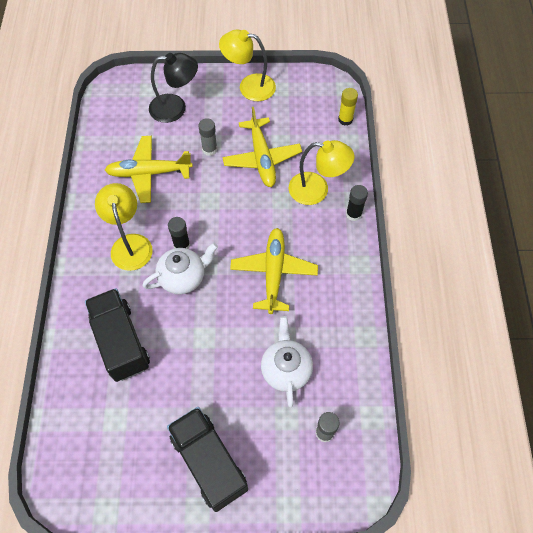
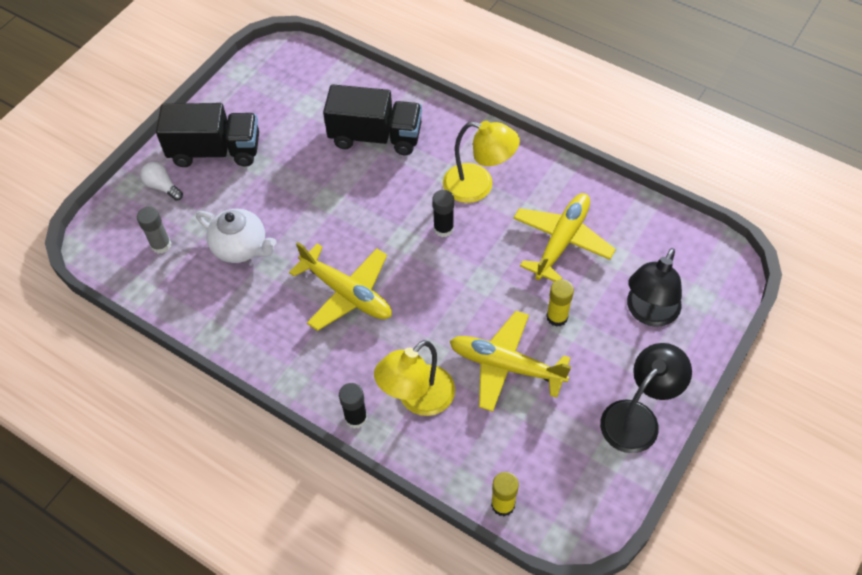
camera: 125 degrees right, 5 degrees down
(183, 277) = (404, 212): white teapot -> none
(209, 149) = (557, 317): grey glue stick -> yellow glue stick
(249, 86) = (637, 417): yellow lamp -> black lamp
(272, 478) = (162, 187): none -> white light bulb

